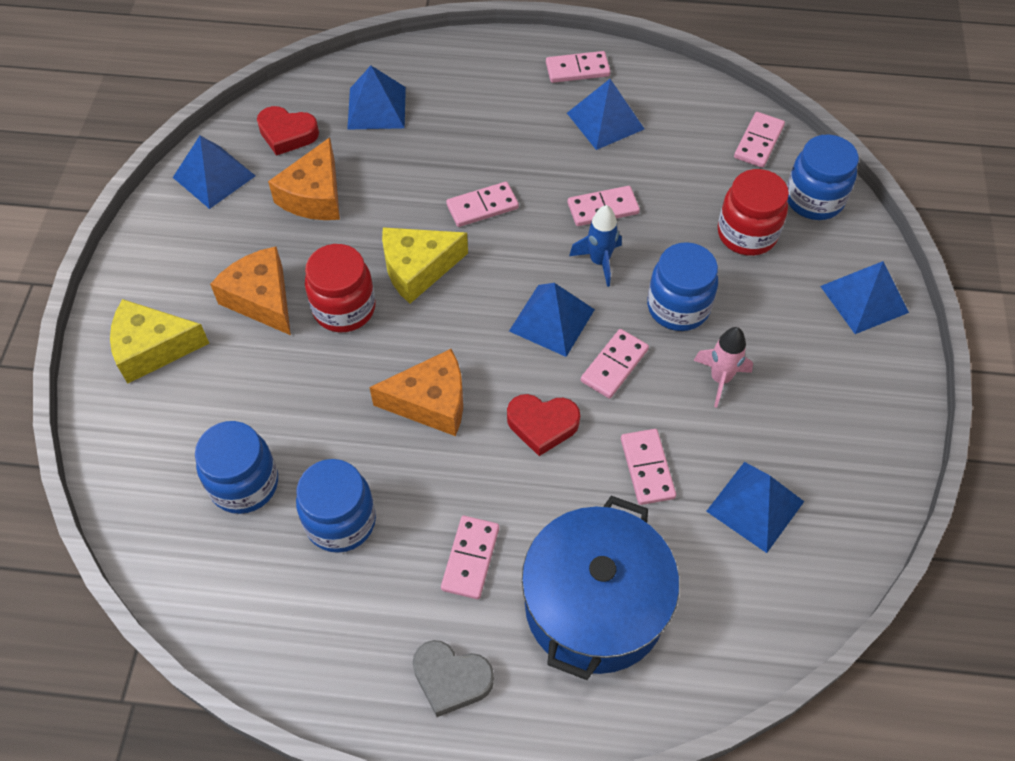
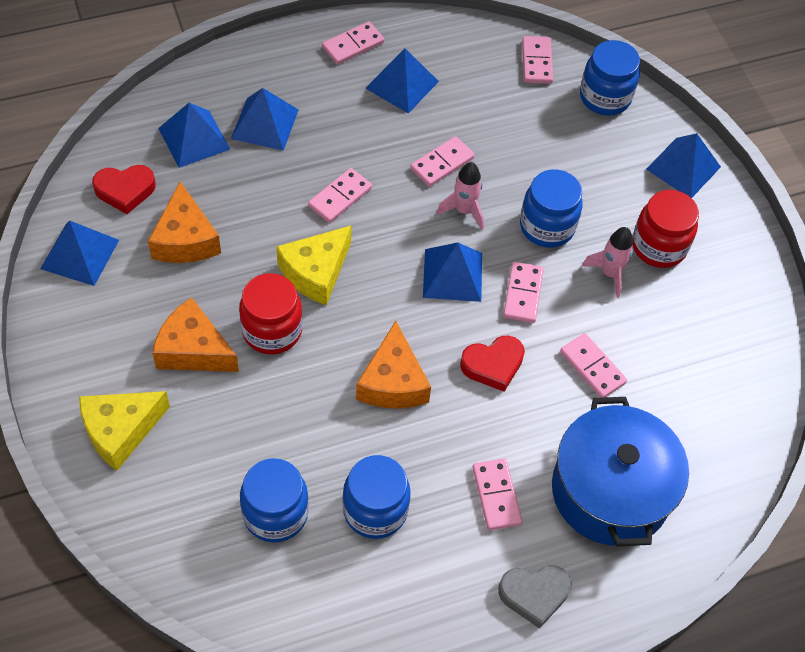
camera: 30 degrees left, 0 degrees up
(431, 402) = (392, 382): orange cheese -> orange cheese turned 120 degrees clockwise
(599, 261) = (464, 211): blue rocket -> pink rocket
(747, 234) = (568, 145): red jar -> red jar (658, 246)
(755, 506) = (686, 364): blue pyramid -> blue pyramid (264, 124)

